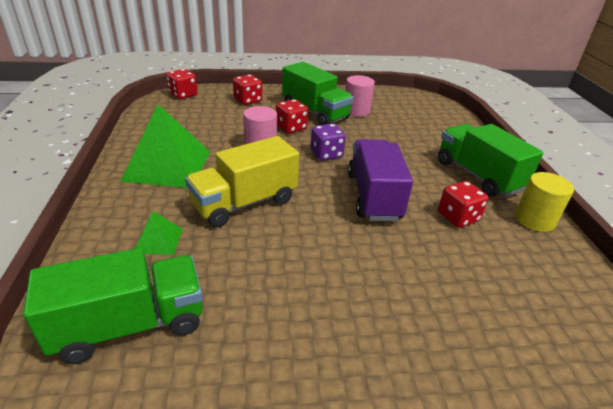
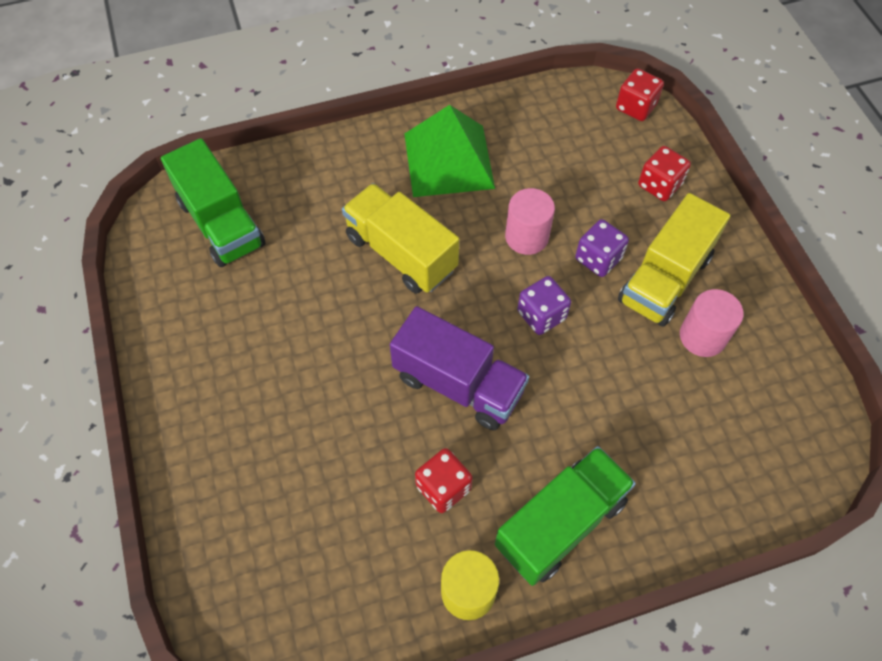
camera: 80 degrees right, 25 degrees up
(158, 240) = (321, 202): green pyramid -> none
(291, 128) = (598, 259): red dice -> purple dice
(315, 112) = (664, 279): green truck -> yellow truck
(373, 196) = (458, 384): purple truck -> purple truck turned 45 degrees clockwise

